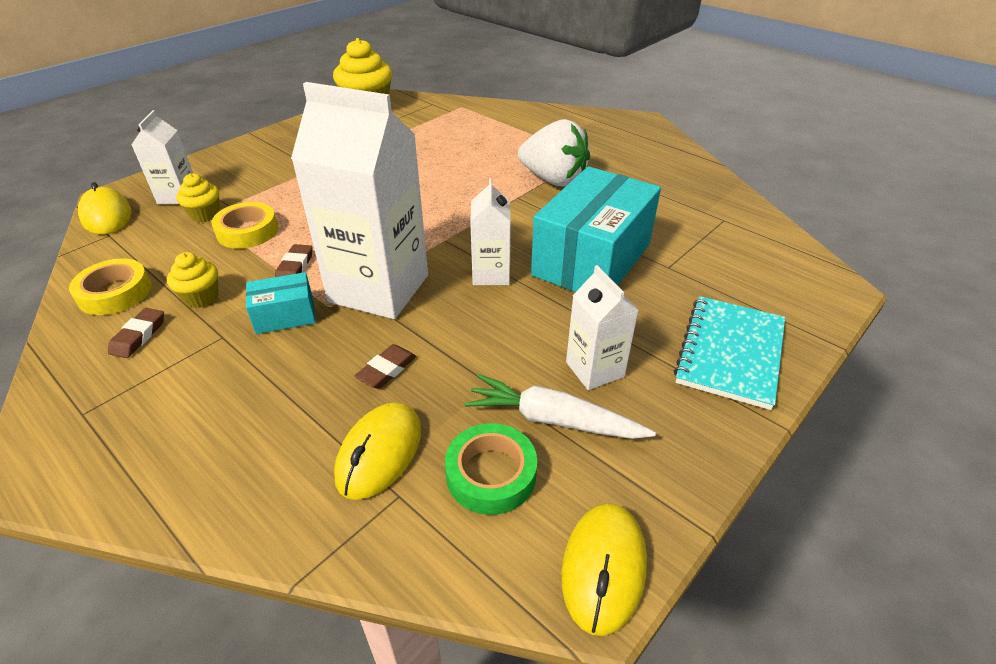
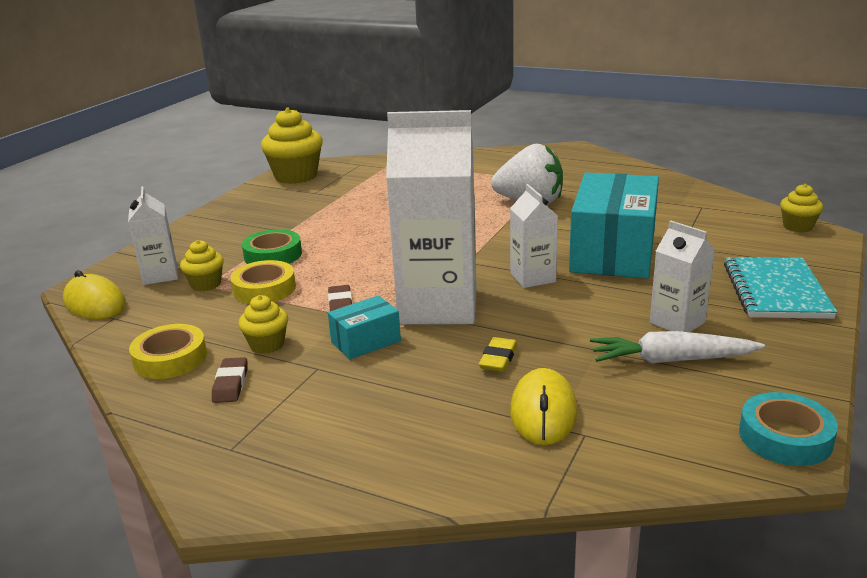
camera: 15 degrees left, 15 degrees down
(386, 370) = (498, 358): brown eraser -> yellow eraser
(491, 474) = (649, 404): green tape -> green tape (273, 255)
(603, 568) = (785, 437): yellow mouse -> turquoise tape
(812, 269) = (797, 226): none -> yellow cupcake

